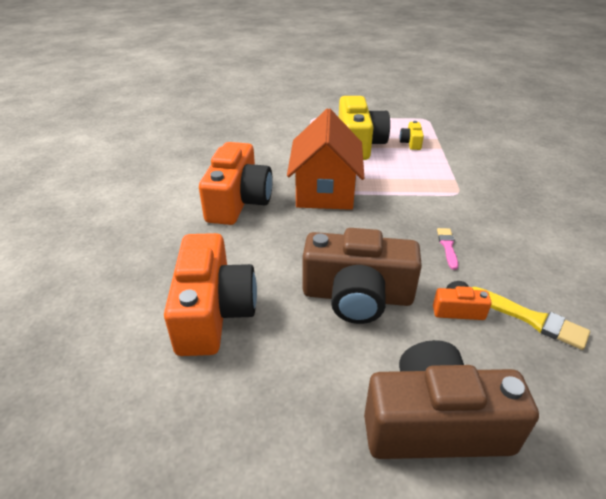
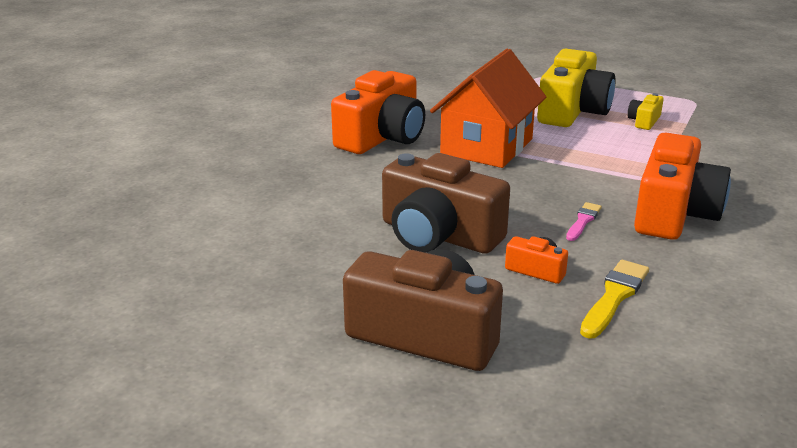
camera: 25 degrees right, 10 degrees down
(213, 312) = (288, 214): orange camera -> orange camera (674, 213)
(531, 319) = (614, 296): yellow brush -> yellow brush turned 120 degrees counterclockwise

